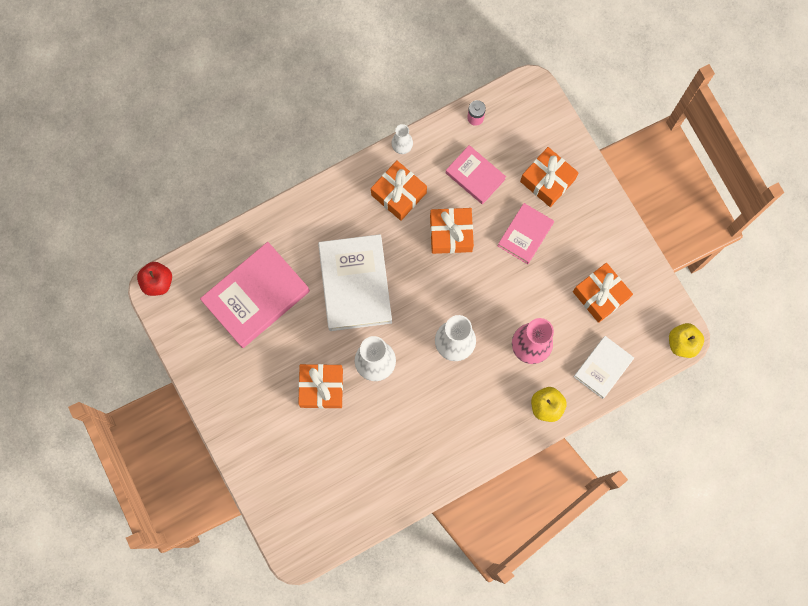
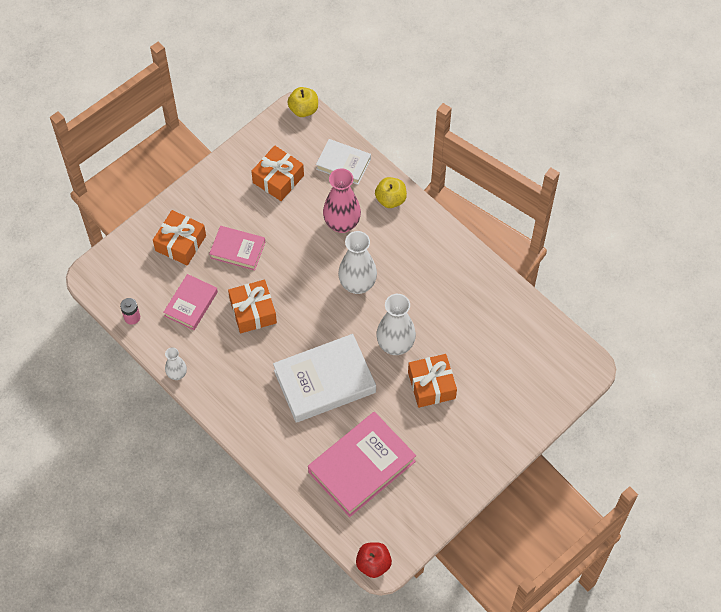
camera: 105 degrees left, 15 degrees down
(256, 296) = (361, 466): pink book -> pink book turned 75 degrees counterclockwise
(399, 194) = (225, 365): orange gift -> none

